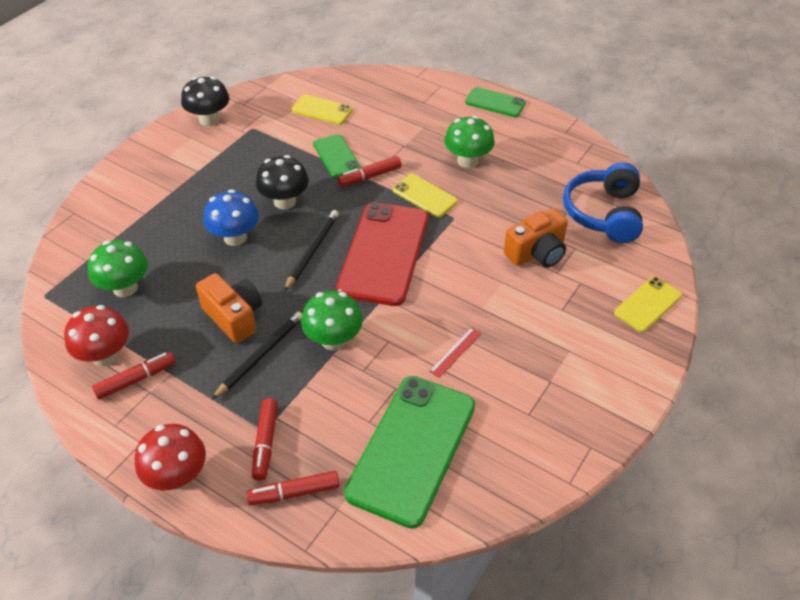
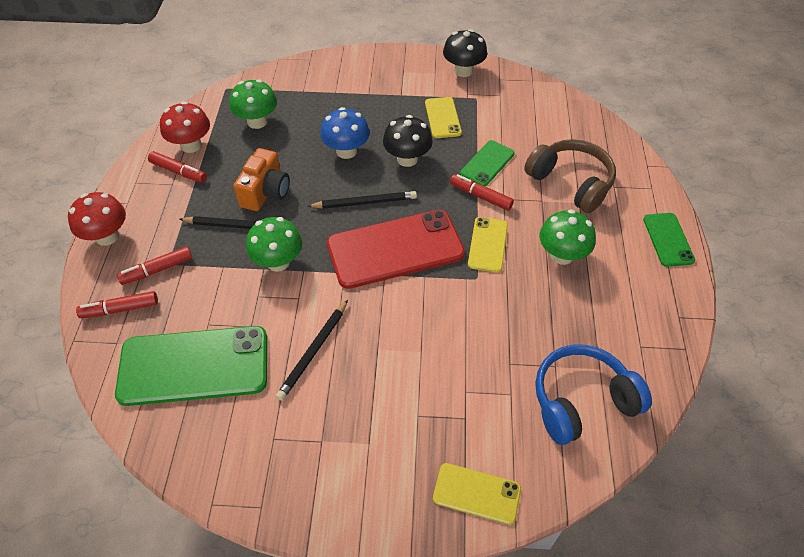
camera: 60 degrees right, 5 degrees up
(294, 493) = (120, 309): red marker -> red marker turned 60 degrees counterclockwise
(322, 110) = (536, 126): yellow phone -> yellow phone (442, 118)
(400, 121) = (570, 183): none -> brown headphones
(455, 352) = (313, 351): red ruler -> black pencil
(537, 253) = (479, 363): orange camera -> none

